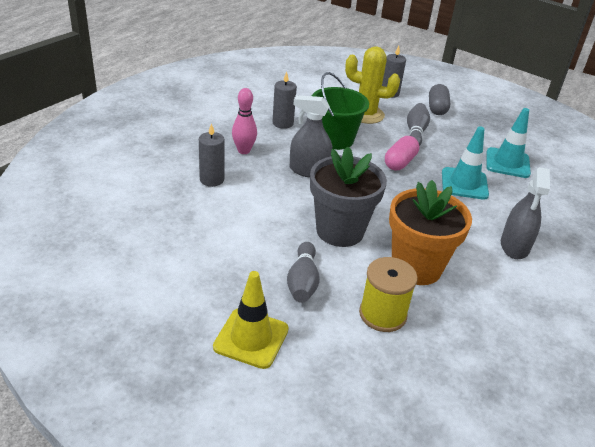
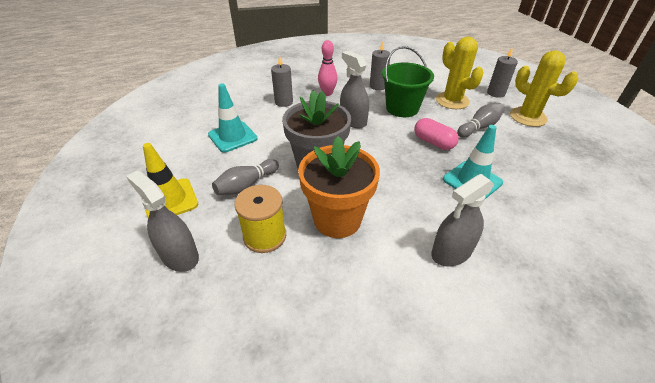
camera: 45 degrees right, 5 degrees up
(339, 375) = (179, 256): none -> grey spray bottle
(400, 162) = (433, 142): pink capsule -> pink capsule turned 60 degrees clockwise
(437, 108) = (528, 117): grey capsule -> yellow cactus
(507, 163) = (544, 184): turquoise traffic cone -> turquoise traffic cone (232, 137)

